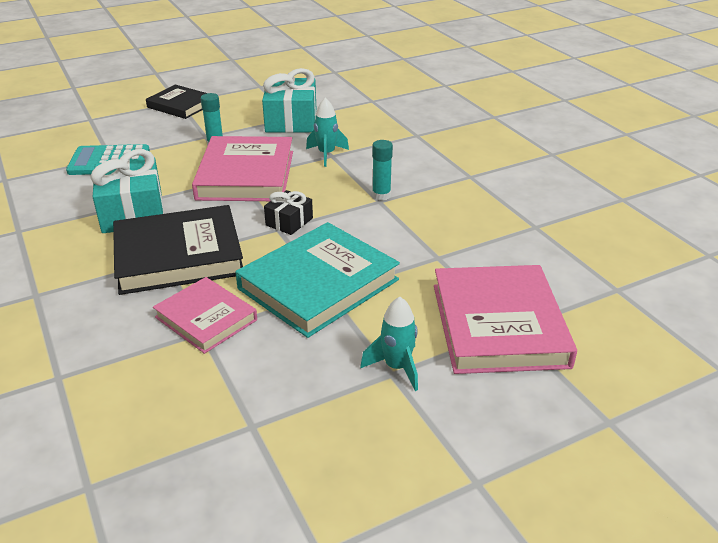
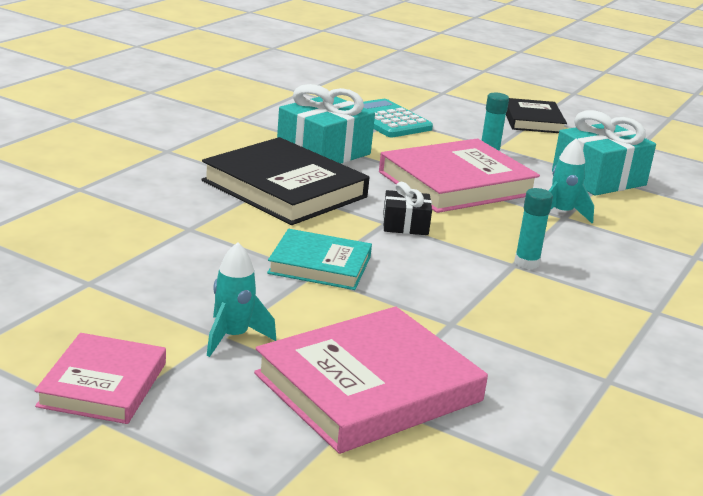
camera: 55 degrees right, 10 degrees down
(206, 318) = (209, 225): pink book -> pink book (103, 384)
(318, 284) = (320, 265): turquoise book -> turquoise book, size x0.60

